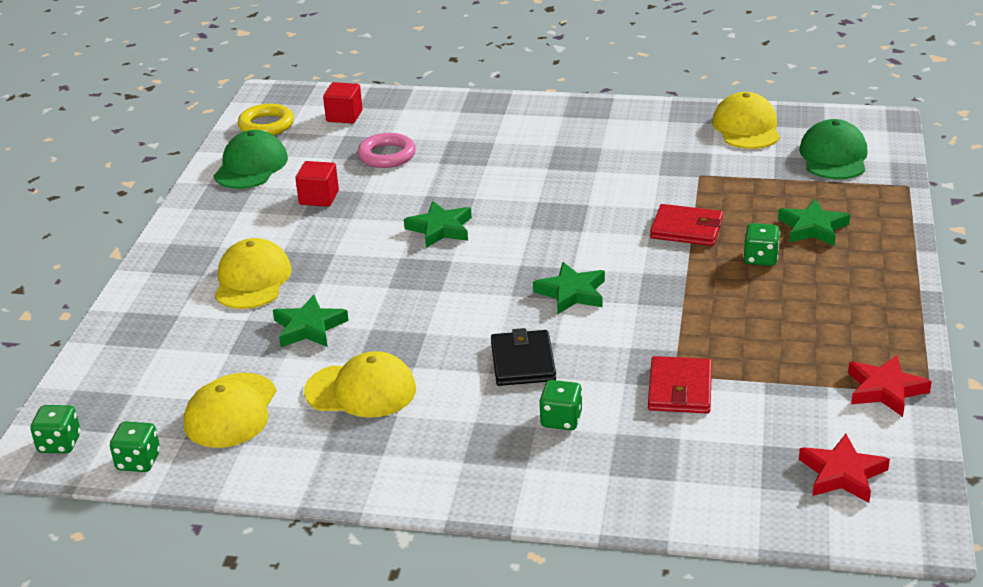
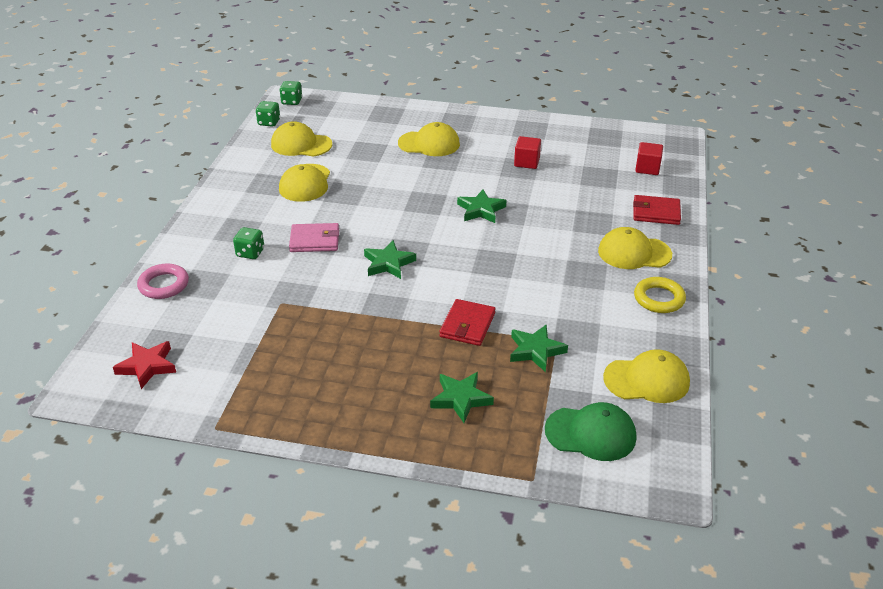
camera: 90 degrees right, 5 degrees up
(251, 166) = (570, 136): green cap -> none
(266, 125) = (630, 138): yellow ring -> yellow ring (659, 299)
(309, 327) = (373, 164): green star -> green star (536, 350)
(387, 155) = (587, 187): pink ring -> pink ring (164, 285)
(523, 362) = (314, 240): black wallet -> pink wallet
(530, 129) = (634, 253): none -> yellow cap
(680, 389) = (263, 303): red wallet -> red wallet (656, 212)
(760, 258) = (417, 361): green dice -> none
(885, 390) = (226, 404): red star -> none

